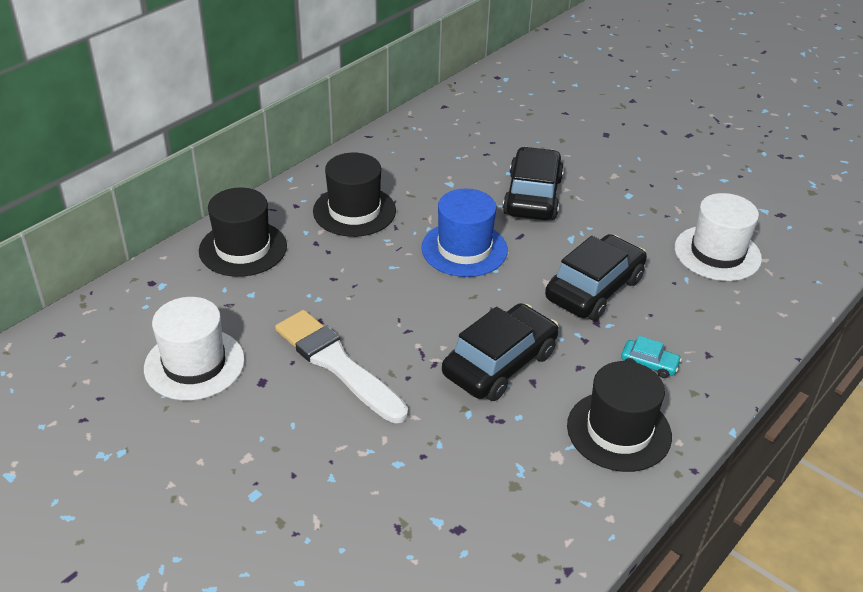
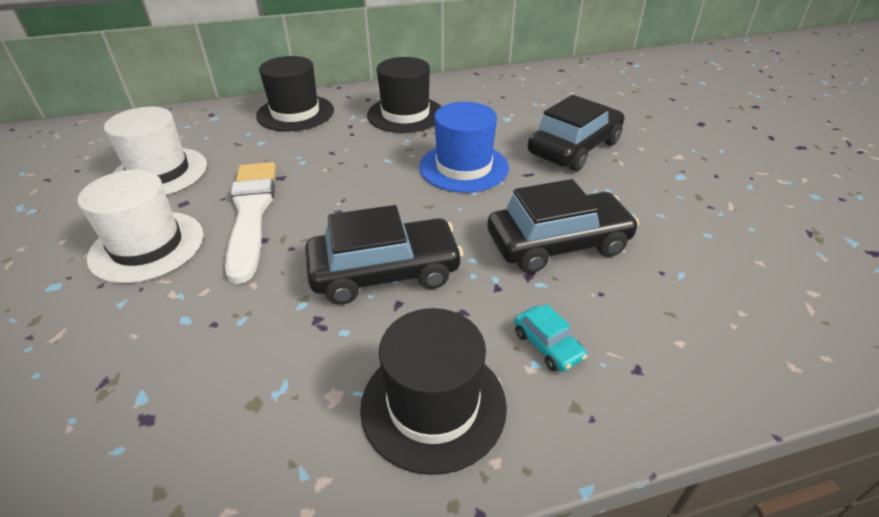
camera: 35 degrees right, 0 degrees up
(717, 253) = (747, 263): white hat -> white hat (147, 246)

